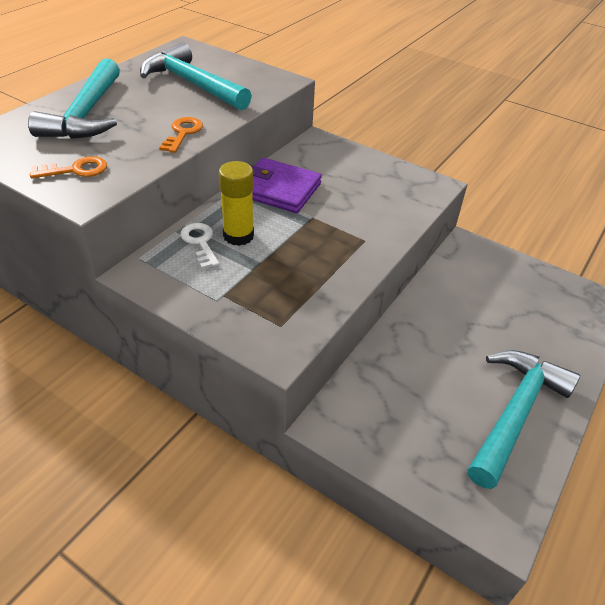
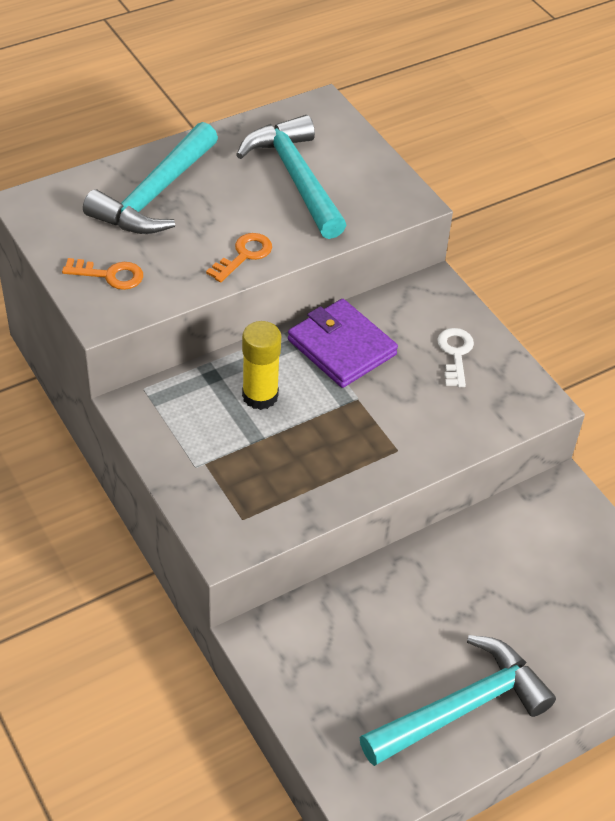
camera: 25 degrees right, 5 degrees up
(200, 243) = (215, 391): white key -> white key (455, 354)

